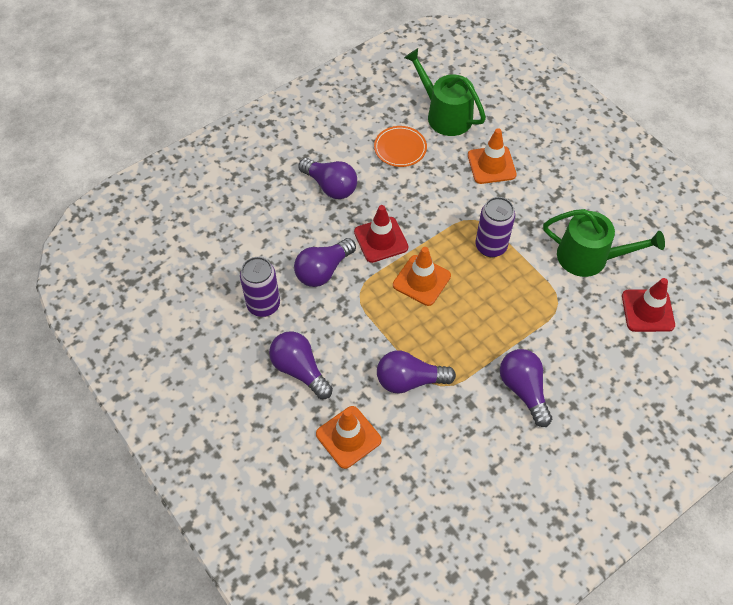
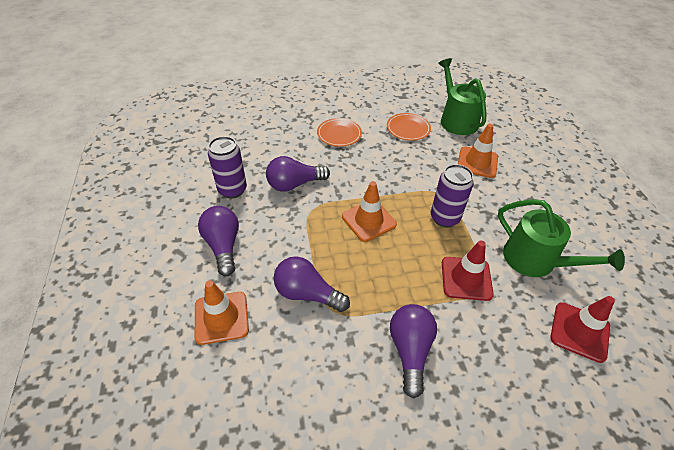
camera: 25 degrees right, 10 degrees down
(330, 186) = (339, 134): purple light bulb -> orange plate
(381, 240) = (354, 180): red traffic cone -> red traffic cone (466, 278)

